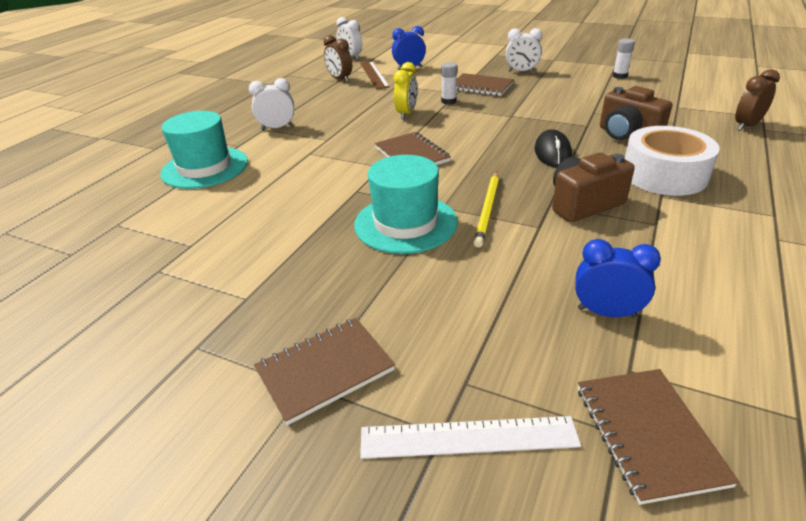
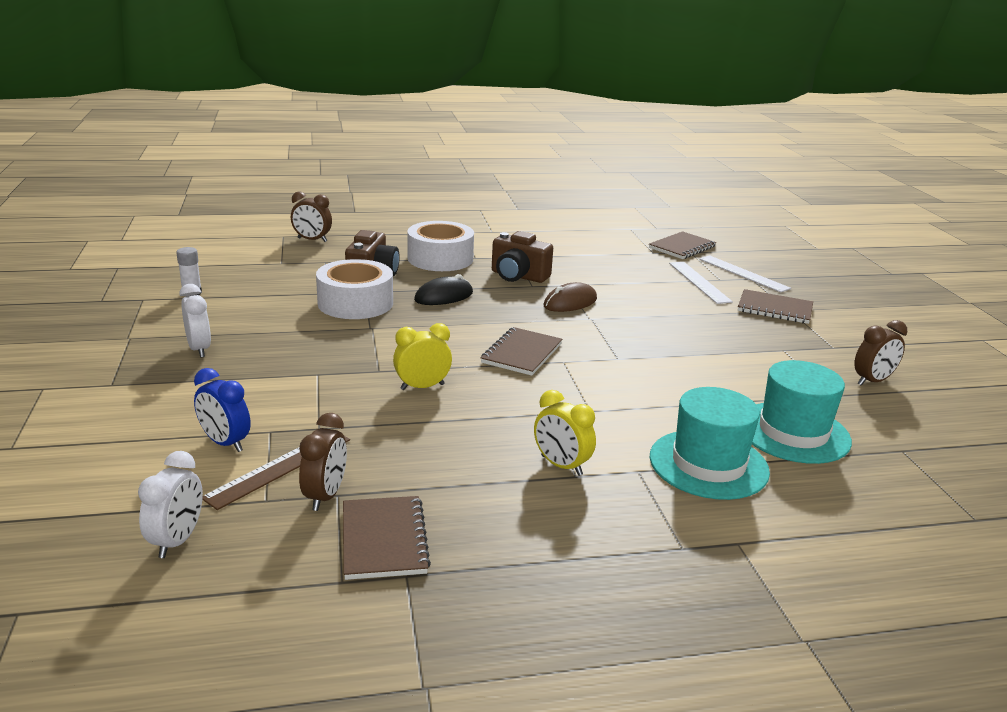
camera: 130 degrees left, 10 degrees down
(123, 319) = (872, 381): none -> brown clock
(277, 128) = (561, 465): white clock -> yellow clock
(405, 223) = (629, 325): turquoise hat -> turquoise hat (793, 432)
(448, 101) = (356, 371): white glue stick -> none
(472, 348) = (699, 282): none -> white ruler
(481, 86) = (283, 363): brown notebook -> brown notebook (384, 539)
(487, 210) = (570, 302): yellow pencil -> brown mouse
(563, 118) = (355, 303): none -> white tape
(606, 312) = (622, 260): blue clock -> none

